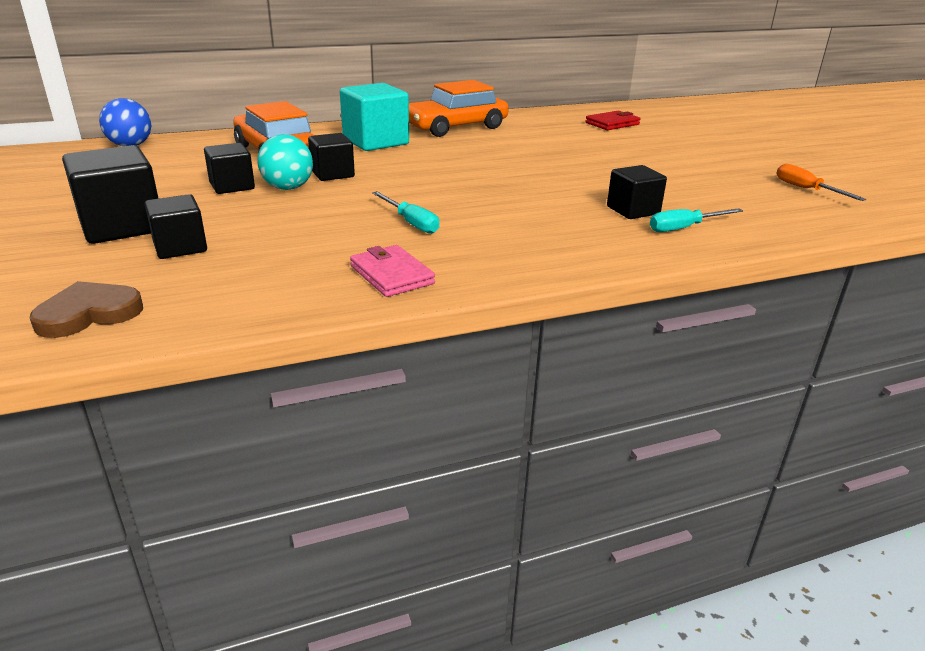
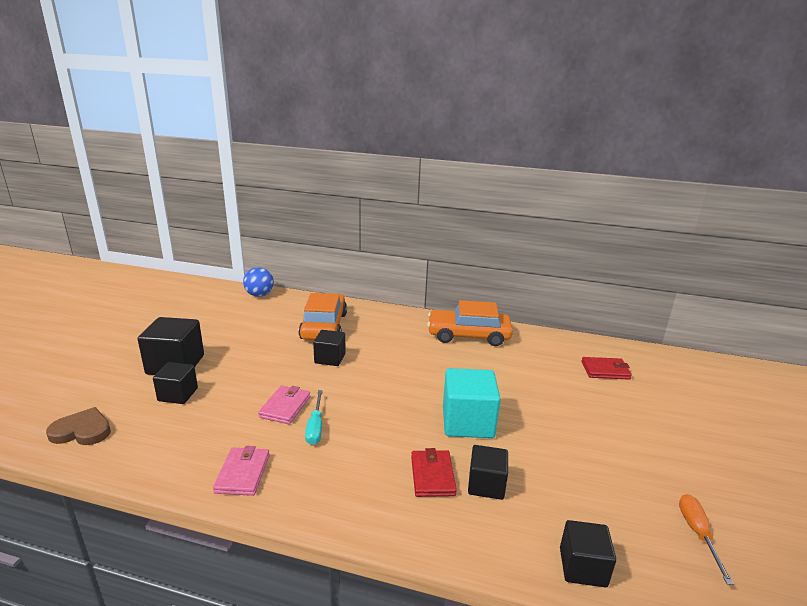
camera: 35 degrees right, 5 degrees down
(232, 186) = (264, 349): black cube -> black cube (582, 567)
(288, 188) = (290, 363): turquoise ball -> none
(348, 219) = (285, 407): none -> pink wallet
(375, 142) = (395, 334): turquoise cube -> turquoise cube (467, 422)
(581, 219) = (432, 475): none -> red wallet
(684, 228) = (502, 527): turquoise screwdriver -> none

